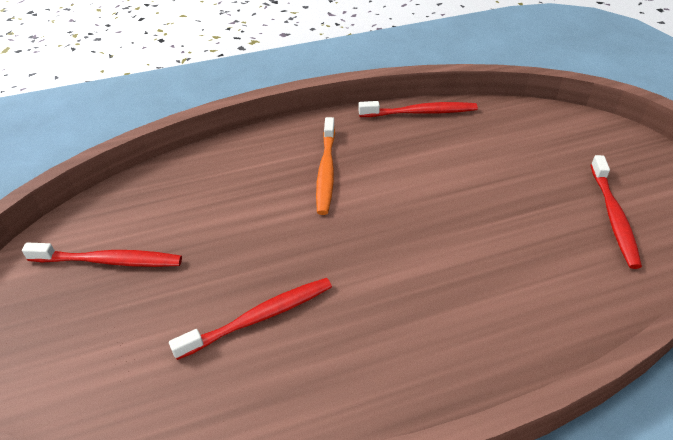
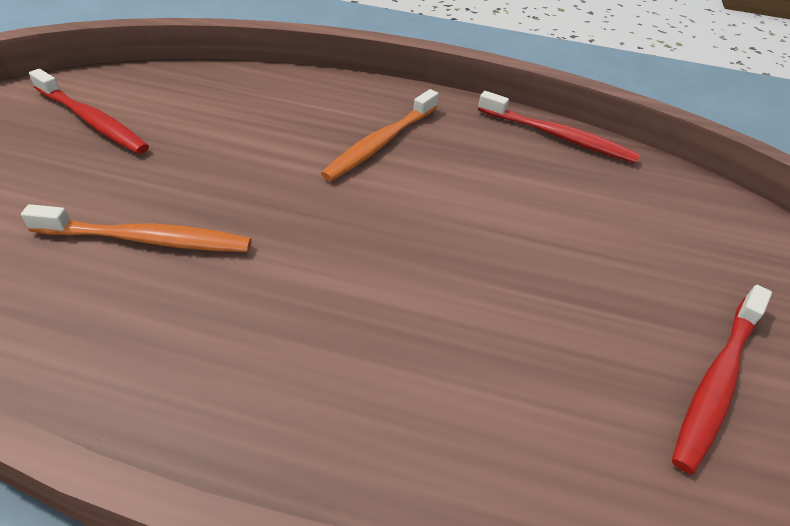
camera: 30 degrees right, 0 degrees up
(259, 317) = (147, 239): red toothbrush -> orange toothbrush

